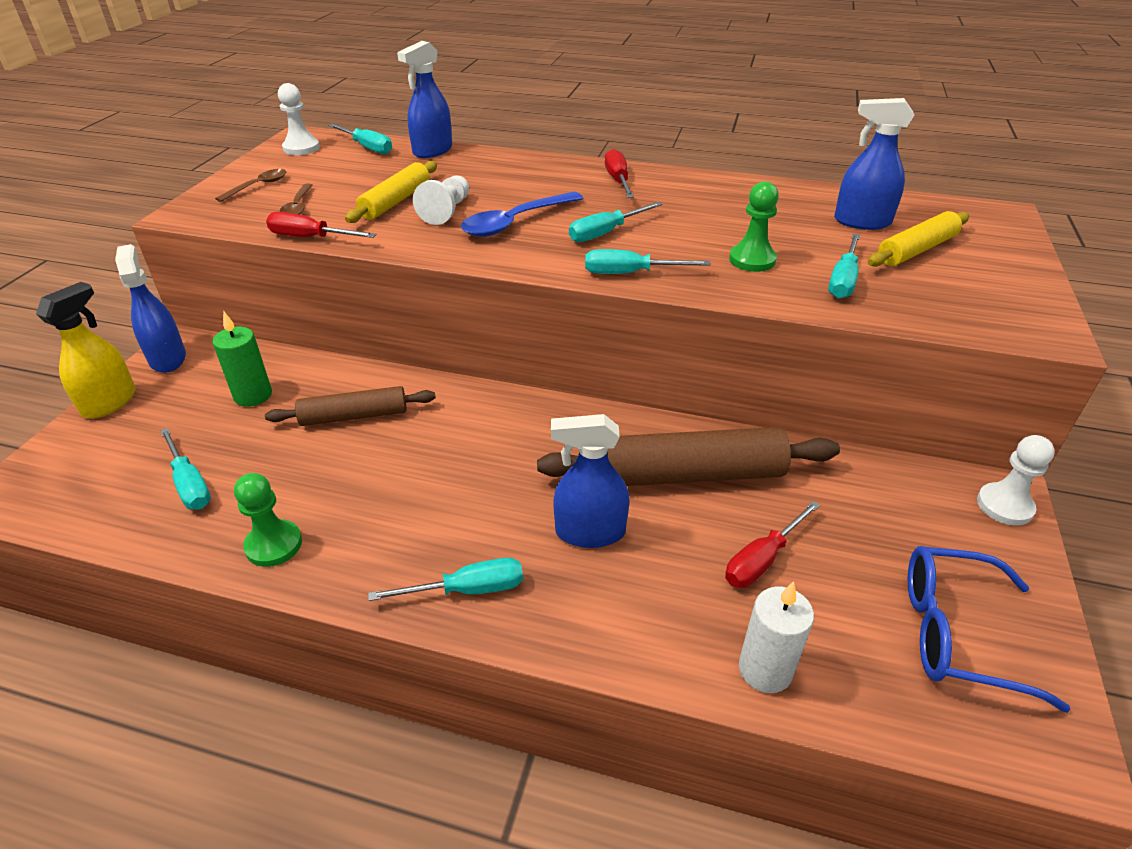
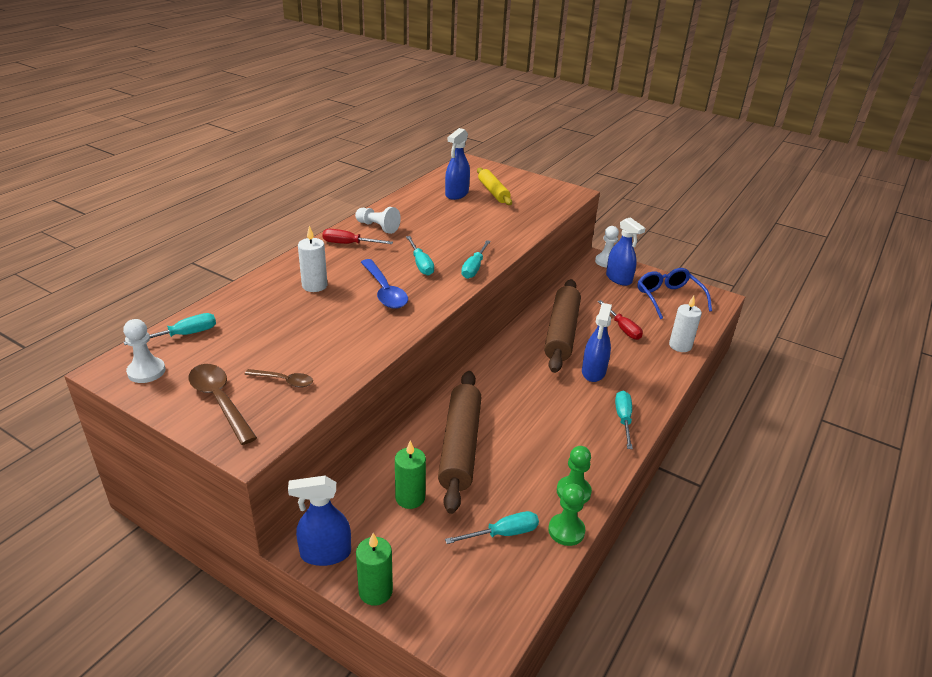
camera: 75 degrees left, 5 degrees down
(110, 402) = (375, 591): yellow spray bottle -> green candle
(258, 186) = (220, 401): brown spoon -> brown spoon, size x1.70
(310, 238) = (349, 378): red screwdriver -> none
(354, 416) = (460, 446): brown rolling pin -> brown rolling pin, size x1.67
(396, 201) = (312, 333): yellow rolling pin -> none
(432, 151) = (225, 304): blue spray bottle -> blue spray bottle (619, 279)
(446, 211) = (347, 314): white pawn -> white pawn (378, 227)
(500, 182) = (314, 286): none -> white candle
(752, 260) = (479, 232): green pawn -> green pawn (566, 531)
(843, 280) = (512, 217): turquoise screwdriver -> none
(955, 633) = (668, 298): blue glasses -> blue glasses turned 135 degrees clockwise

